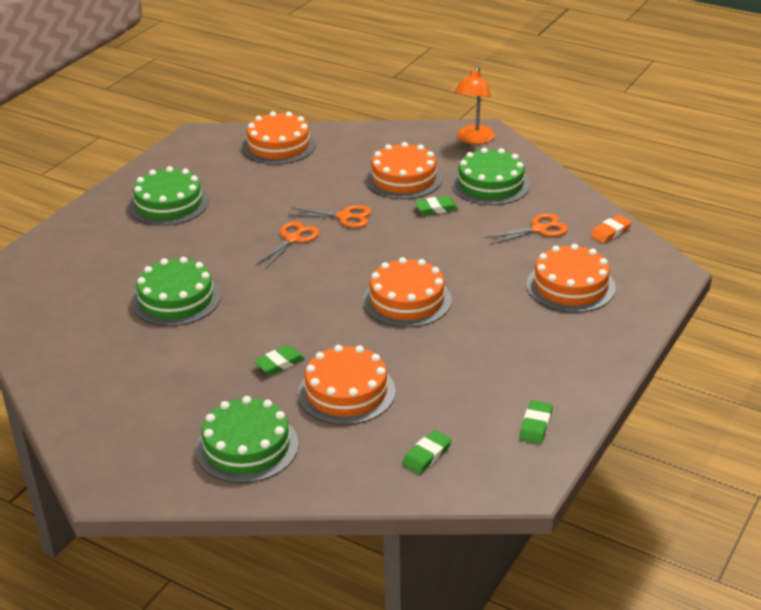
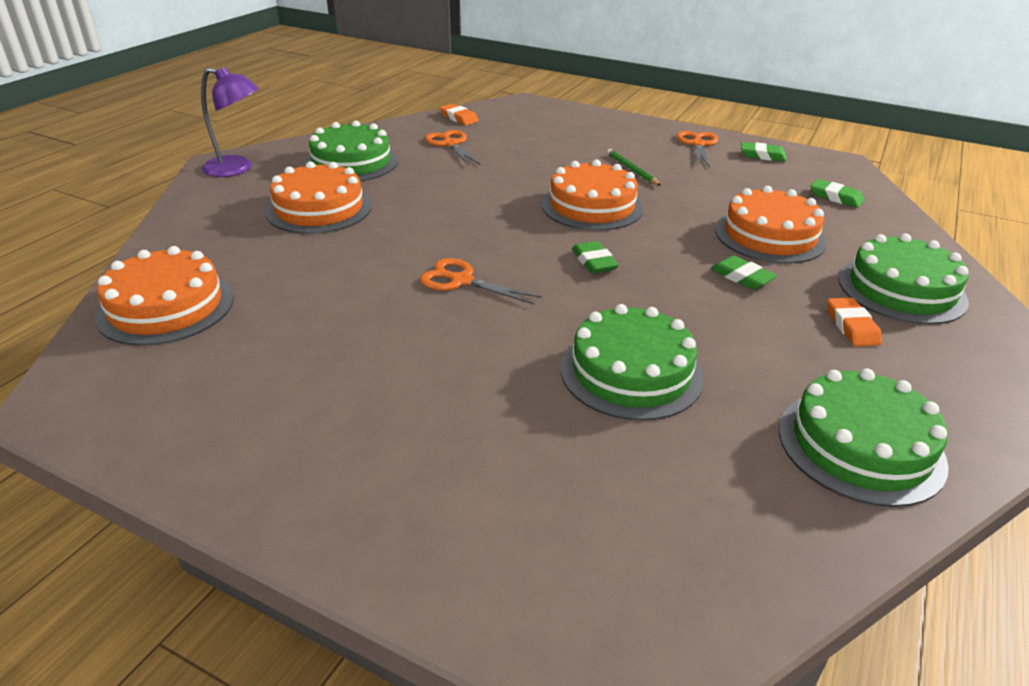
camera: 95 degrees left, 0 degrees up
(169, 204) = (330, 414): green cake -> green cake (860, 445)
(202, 404) = (852, 326): none -> orange eraser
(344, 217) = (408, 245): orange scissors -> orange scissors (698, 144)
(436, 208) = (399, 190): green eraser -> green eraser (594, 262)
(474, 139) = (237, 168): orange lamp -> purple lamp
(488, 329) = (631, 170): none -> green pencil
(570, 286) = (551, 136): orange cake -> none

